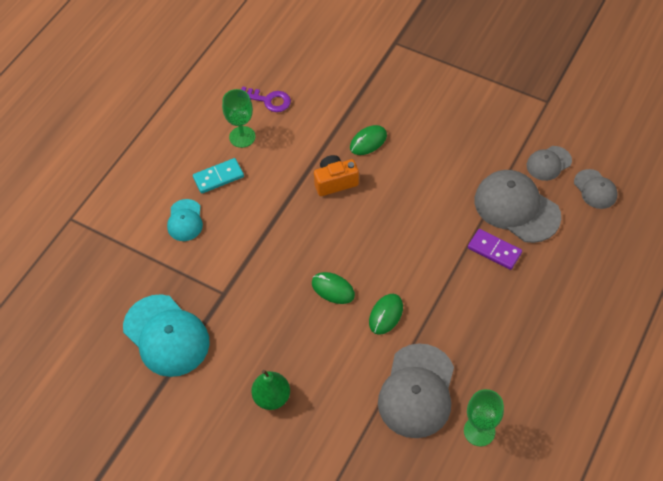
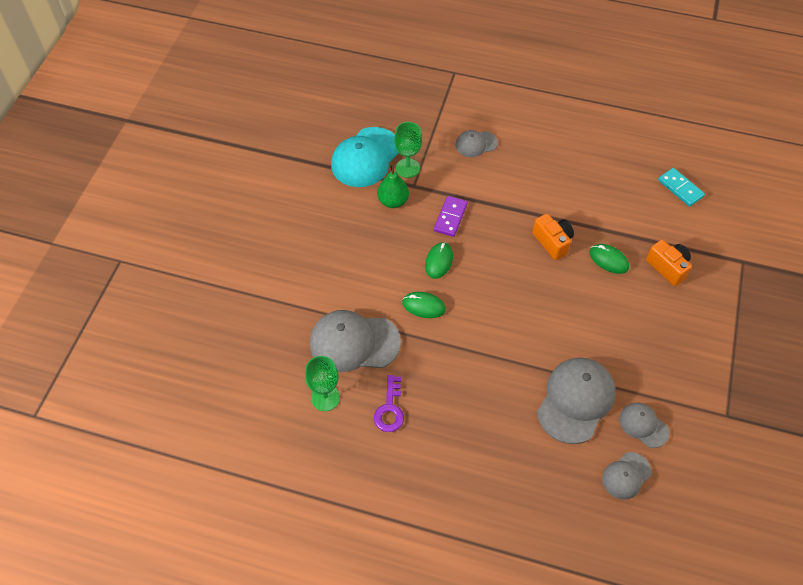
camera: 75 degrees right, 0 degrees up
(185, 220) = (476, 144): turquoise cap -> grey cap
(218, 177) = (527, 156): turquoise domino -> turquoise domino (680, 188)
(242, 137) = (576, 163): green goblet -> green goblet (407, 168)
(269, 100) = (625, 174): purple key -> purple key (390, 409)
(272, 397) = (327, 238): green pear -> green pear (393, 201)
(388, 98) = (668, 267): none -> orange camera
(494, 250) = (518, 386): purple domino -> purple domino (450, 217)

